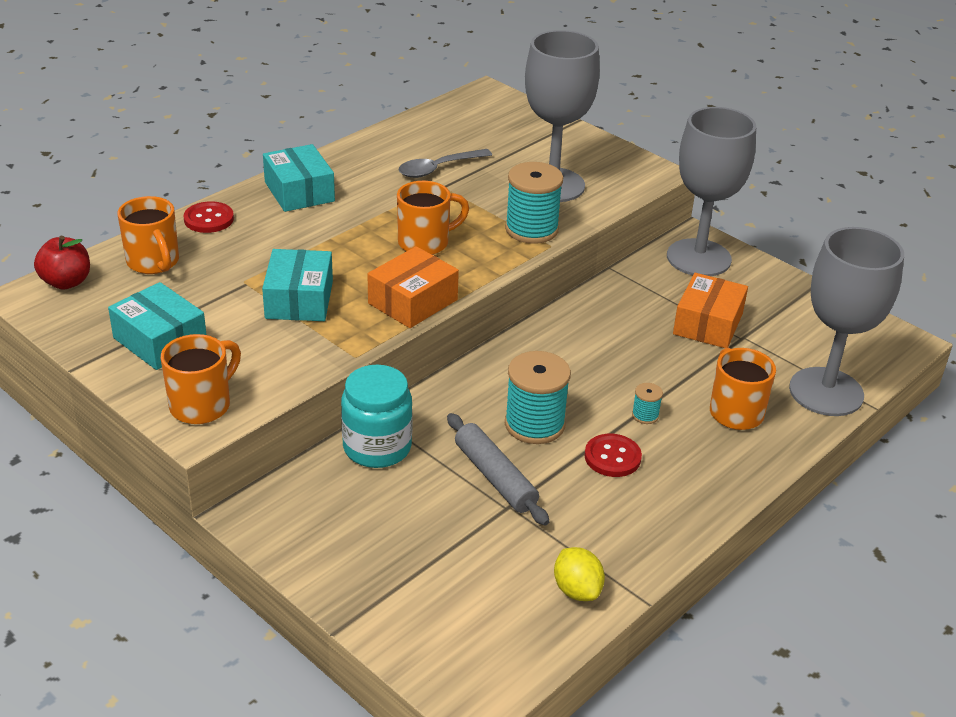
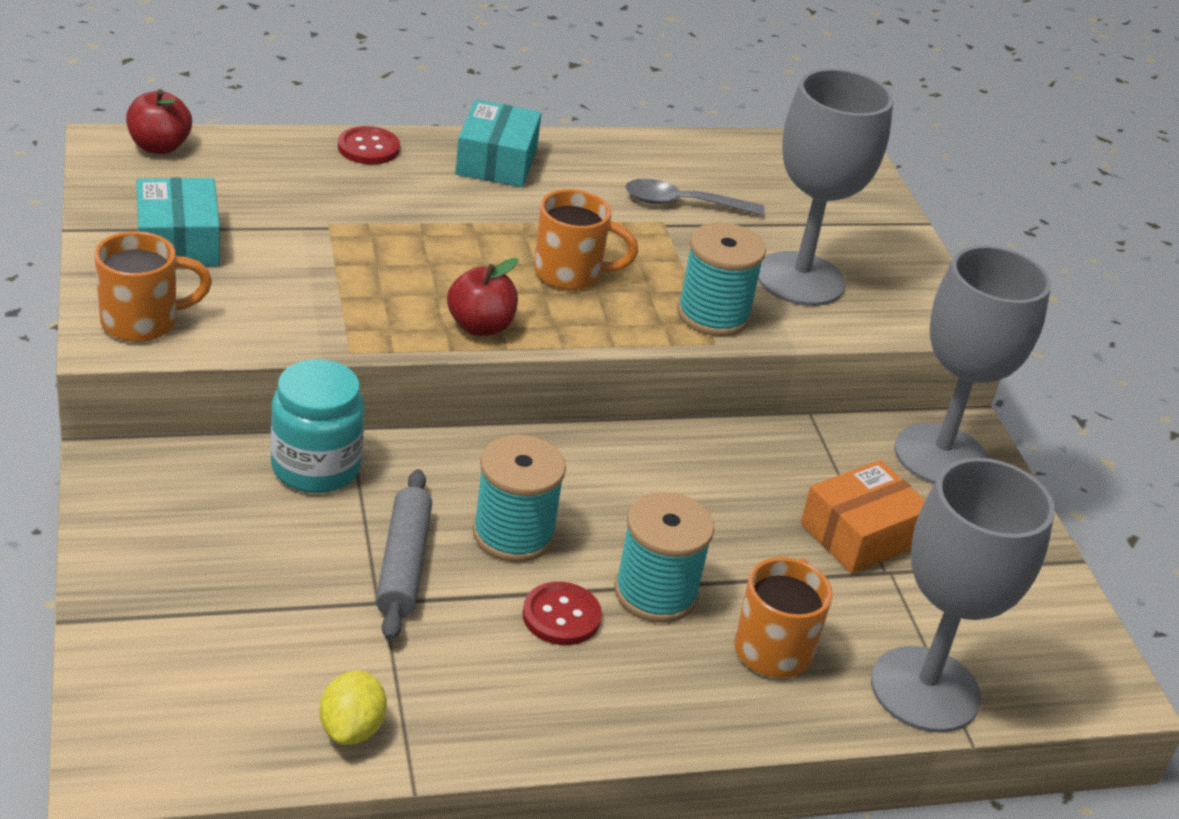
camera: 30 degrees right, 0 degrees up
(154, 263) = (263, 166): orange mug -> none
(299, 300) = (362, 268): turquoise box -> none
(412, 301) = (480, 326): orange box -> red apple
(645, 415) = (656, 593): turquoise spool -> turquoise spool, size x2.20

